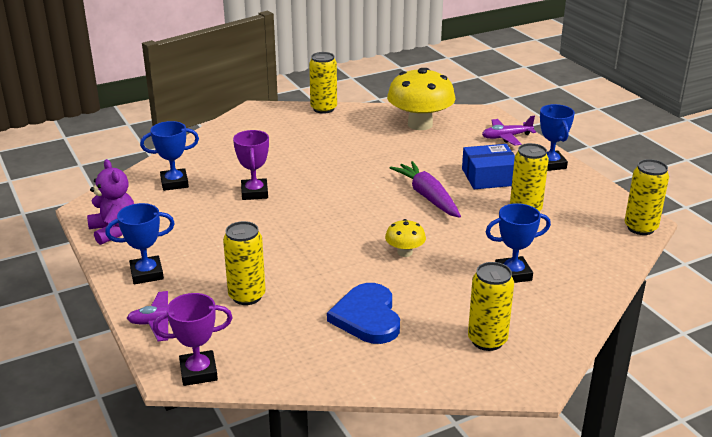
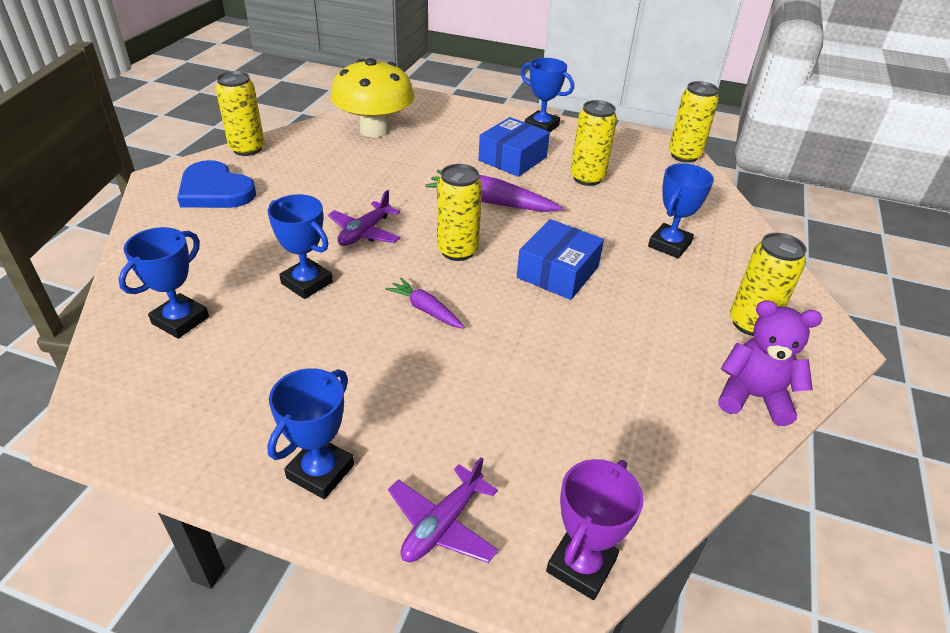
camera: 45 degrees left, 10 degrees up
(114, 231) = (183, 437): purple teddy bear -> purple teddy bear (753, 397)
(247, 296) = (485, 420): yellow can -> yellow can (457, 251)
(254, 193) = (307, 283): purple trophy -> blue trophy
(295, 234) = (425, 309): none -> purple carrot
(367, 317) = (631, 365): blue heart -> blue heart (215, 190)
(405, 252) = (558, 272): yellow mushroom -> blue box
(506, 137) = (470, 114): purple plane -> purple plane (365, 232)

